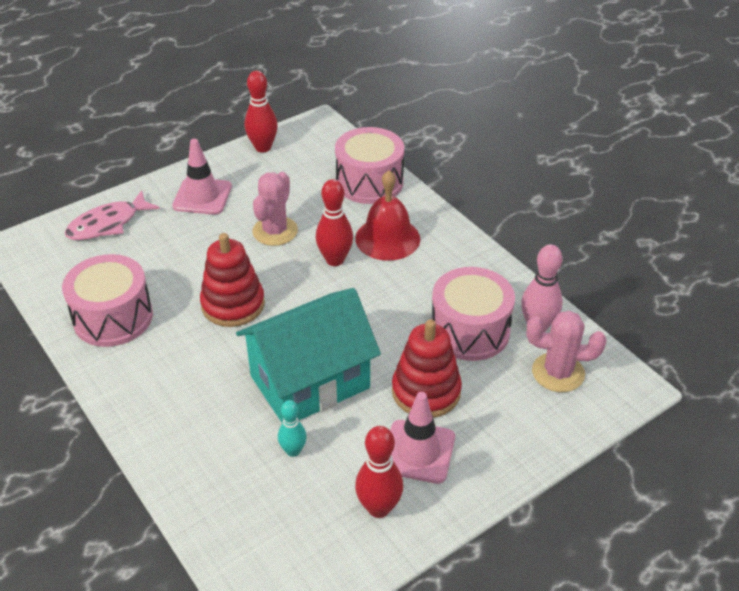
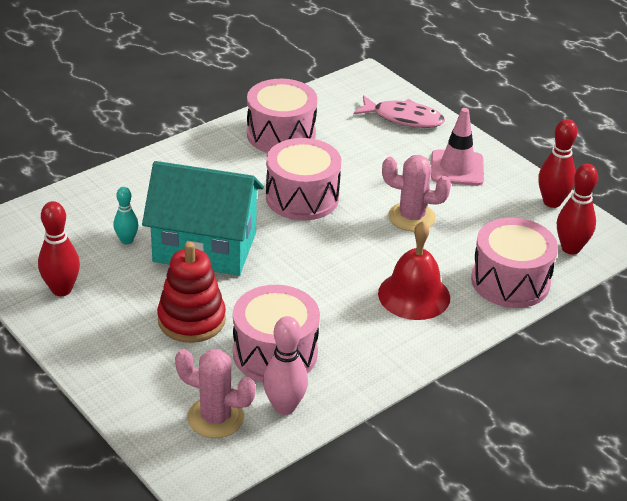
camera: 85 degrees right, 5 degrees down
(107, 224) = (403, 118): pink fish -> pink fish turned 150 degrees clockwise
(233, 304) = (302, 197): red stacking toy -> pink drum
(310, 382) = (205, 247): turquoise house -> turquoise house turned 45 degrees counterclockwise
(335, 260) = (373, 258): red bowling pin -> red bowling pin (570, 248)
(418, 452) = (119, 313): pink traffic cone -> none
(558, 373) = (215, 417): pink cactus -> pink cactus turned 75 degrees counterclockwise

